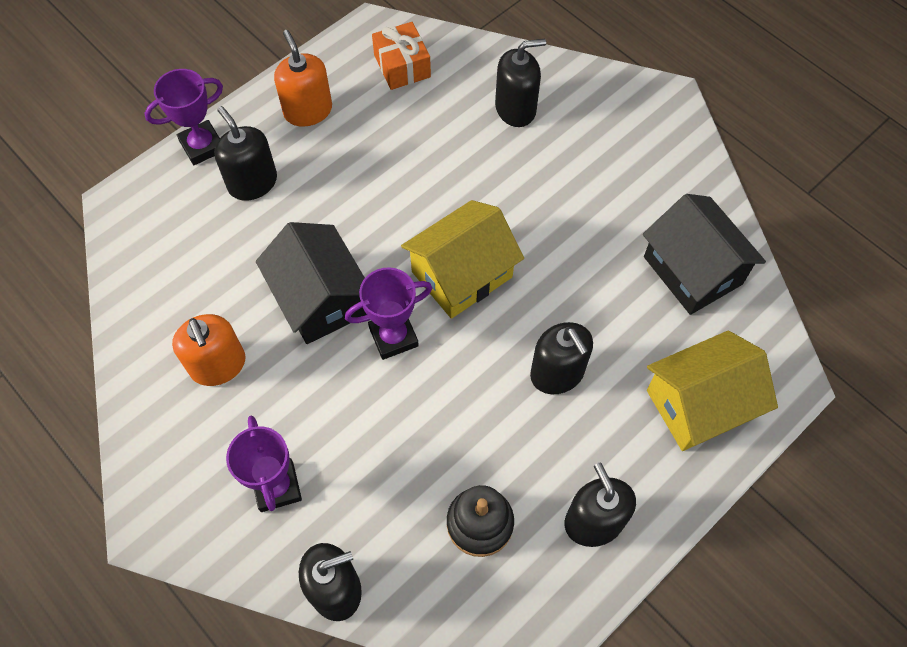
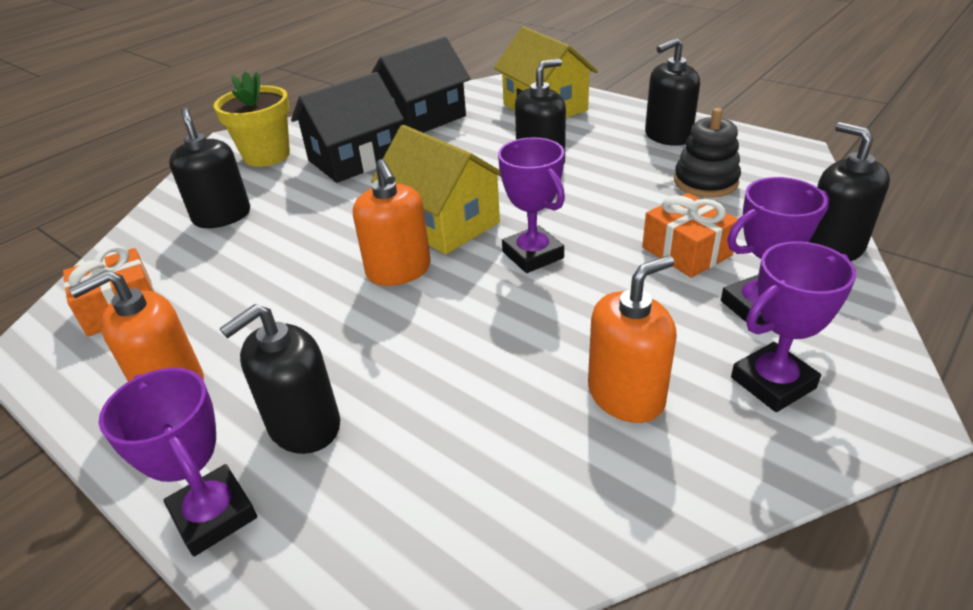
camera: 95 degrees left, 25 degrees down
(198, 462) = (773, 383): none -> purple trophy
(320, 299) = (497, 318): black house -> black house (354, 159)
(365, 460) = (686, 251): none -> orange gift
(399, 237) = (398, 270): none -> orange soap dispenser
(626, 130) = (267, 155): none -> yellow flower pot

